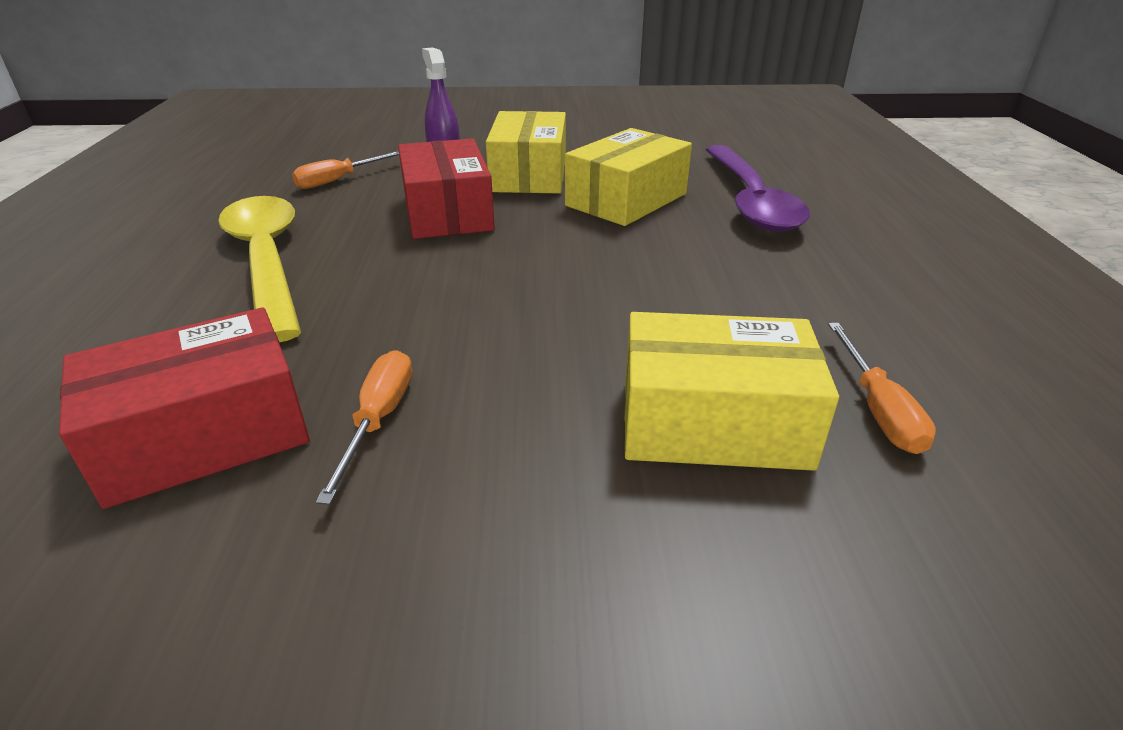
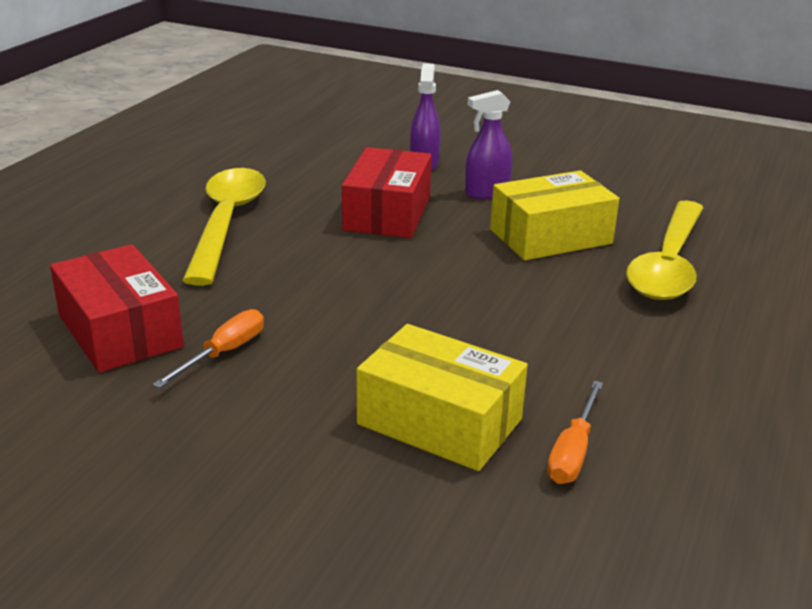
camera: 25 degrees right, 5 degrees down
(204, 435) = (120, 331): red box -> red box turned 60 degrees clockwise
(338, 180) = (323, 164): orange screwdriver -> none
(529, 174) = (486, 193): yellow box -> purple spray bottle
(750, 200) = (668, 264): purple spoon -> yellow spoon

